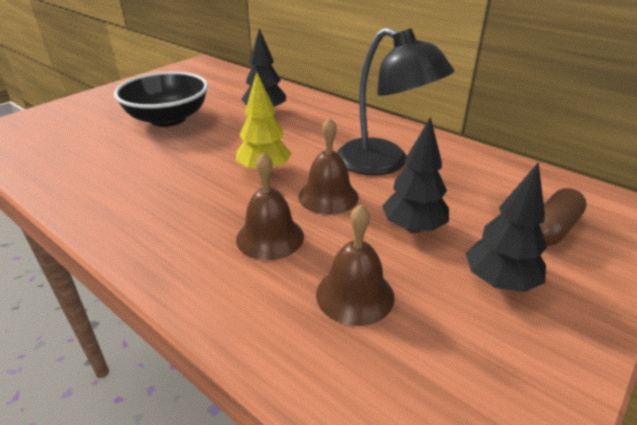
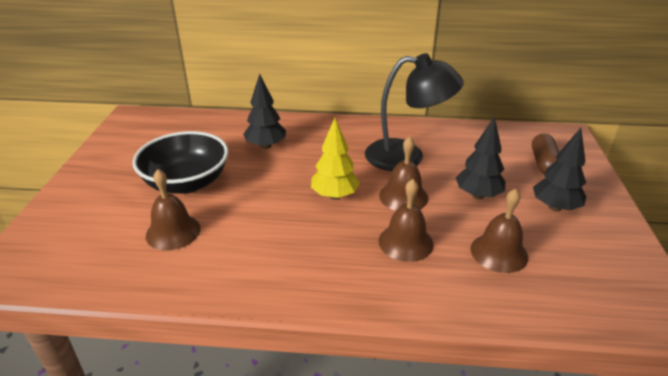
camera: 35 degrees left, 0 degrees up
(108, 148) = (173, 232): none -> brown bell

